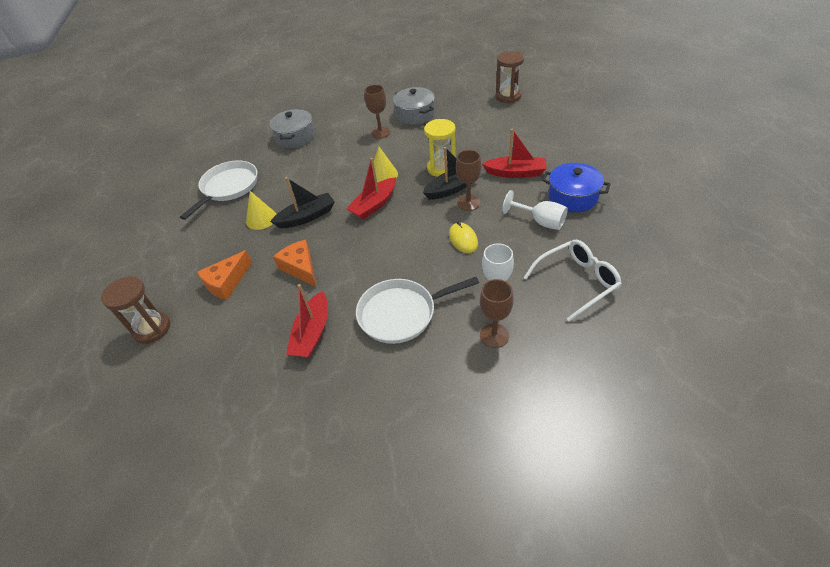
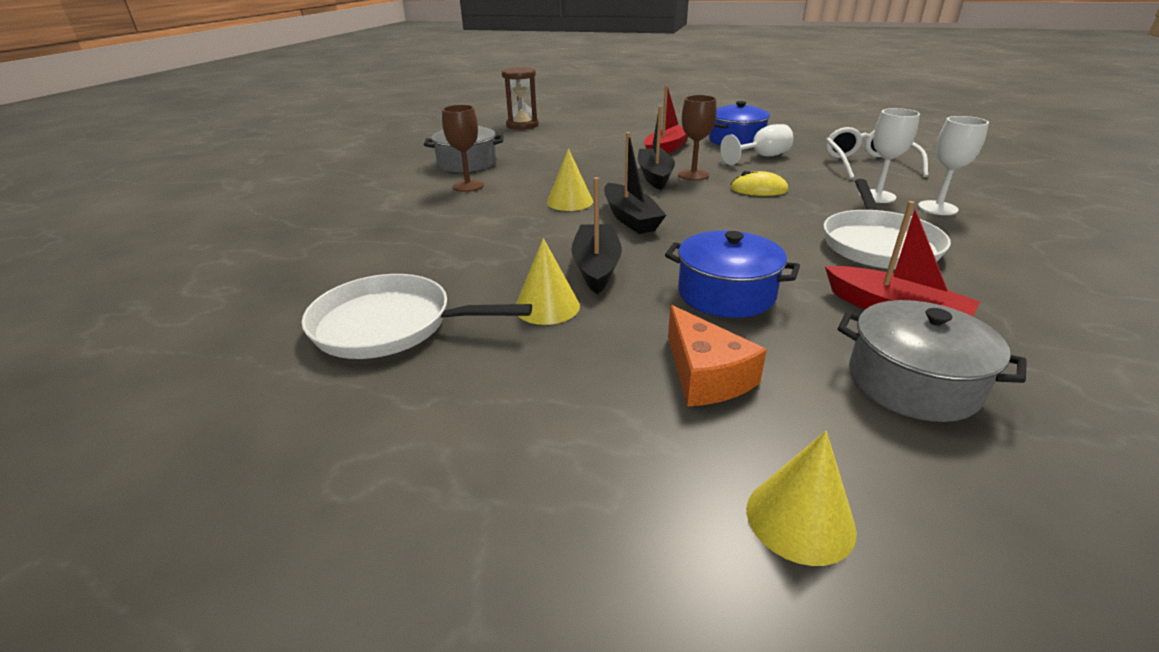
camera: 65 degrees left, 15 degrees down
(152, 329) = (800, 519): brown hourglass -> yellow cone
(228, 187) = (389, 325): white pan -> white pan turned 45 degrees counterclockwise
(295, 137) = (355, 238): grey pot -> grey pot (912, 382)
(300, 268) = (726, 294): orange cheese -> blue pot
(374, 205) = (630, 218): red boat -> black boat
(441, 168) = (606, 173): yellow hourglass -> none
(494, 335) = (937, 208): brown goblet -> white goblet

